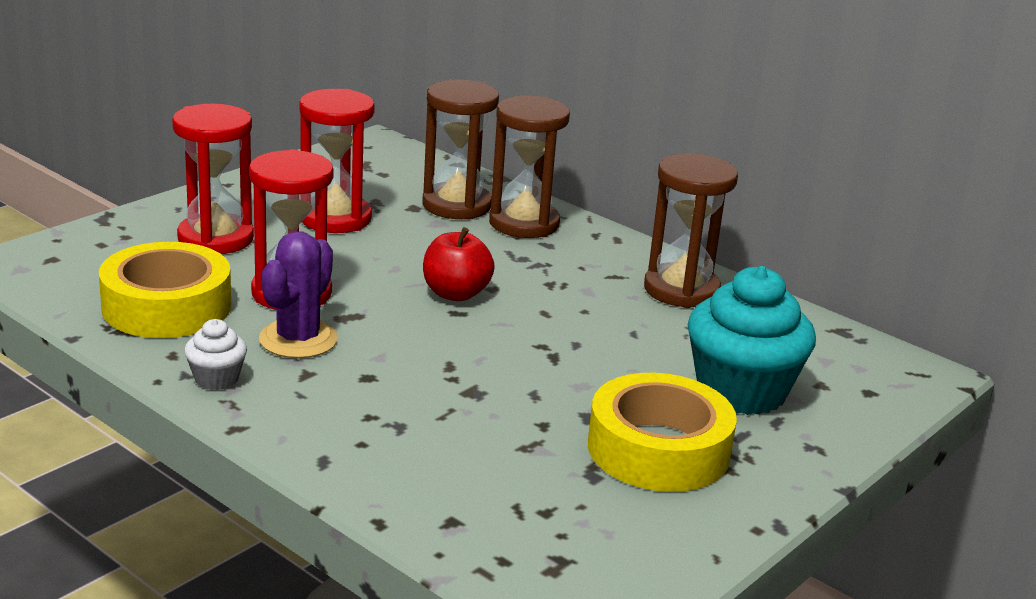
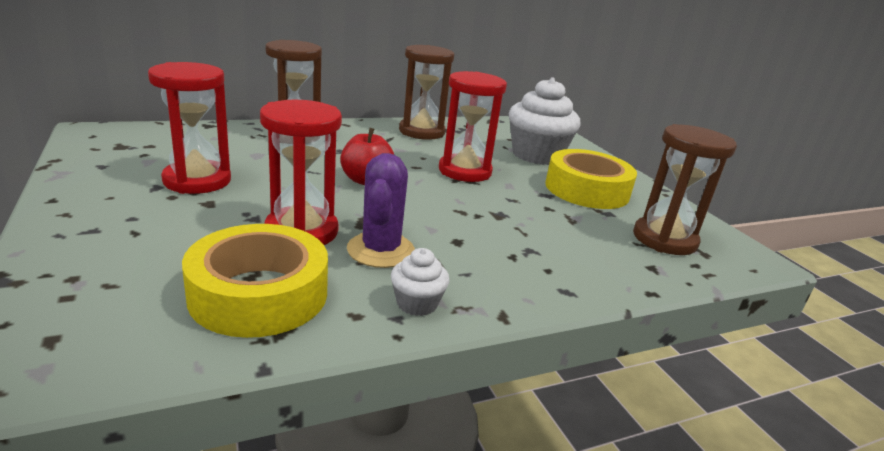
camera: 65 degrees left, 0 degrees up
(215, 239) = (155, 234): red hourglass -> red hourglass (465, 171)
(298, 339) = (381, 250): purple cactus -> purple cactus turned 45 degrees clockwise
(456, 205) = (240, 142): brown hourglass -> brown hourglass (664, 239)
(741, 391) = (536, 155): turquoise cupcake -> white cupcake

